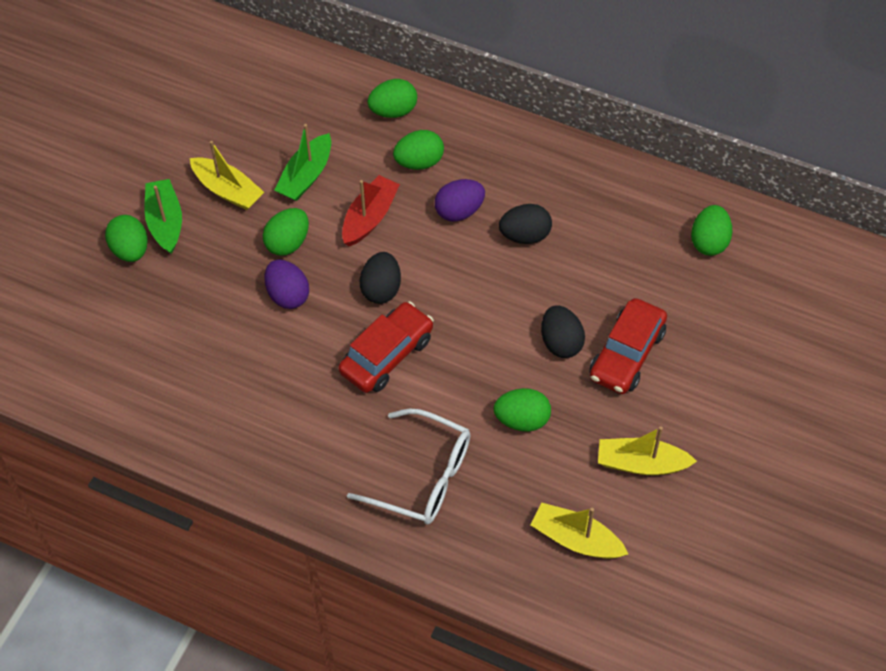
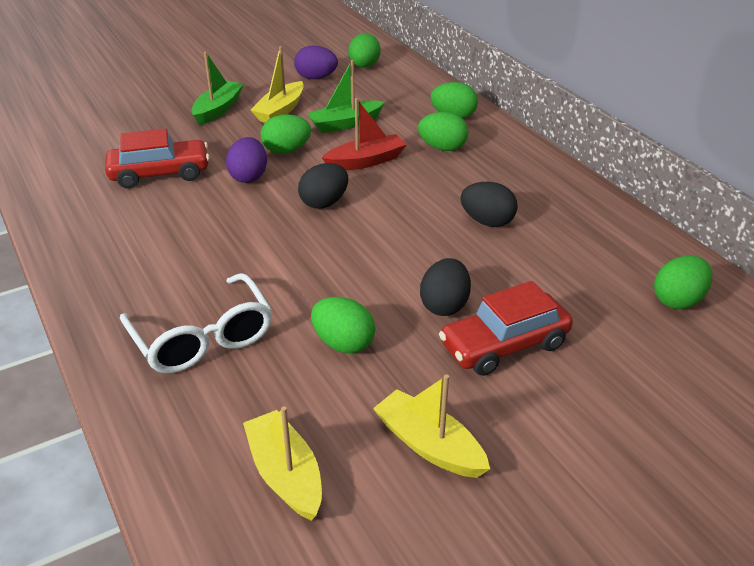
camera: 35 degrees right, 20 degrees down
(130, 250) = (176, 113): green egg -> green egg (364, 66)
(227, 190) = (280, 111): yellow boat -> yellow boat turned 45 degrees clockwise
(387, 355) = (278, 243): red car -> red car (160, 174)
(459, 211) = (444, 185): purple egg -> purple egg (316, 78)

